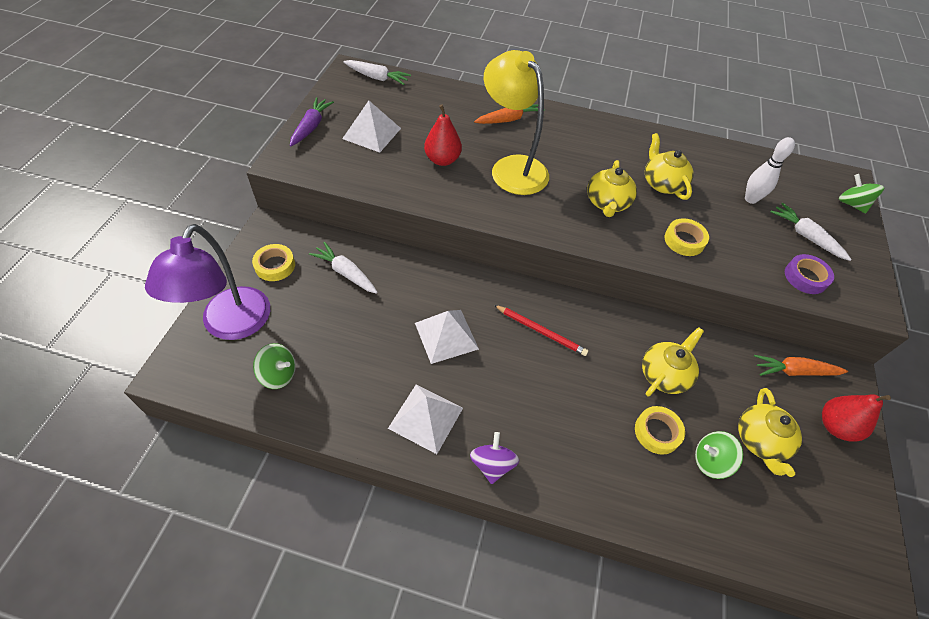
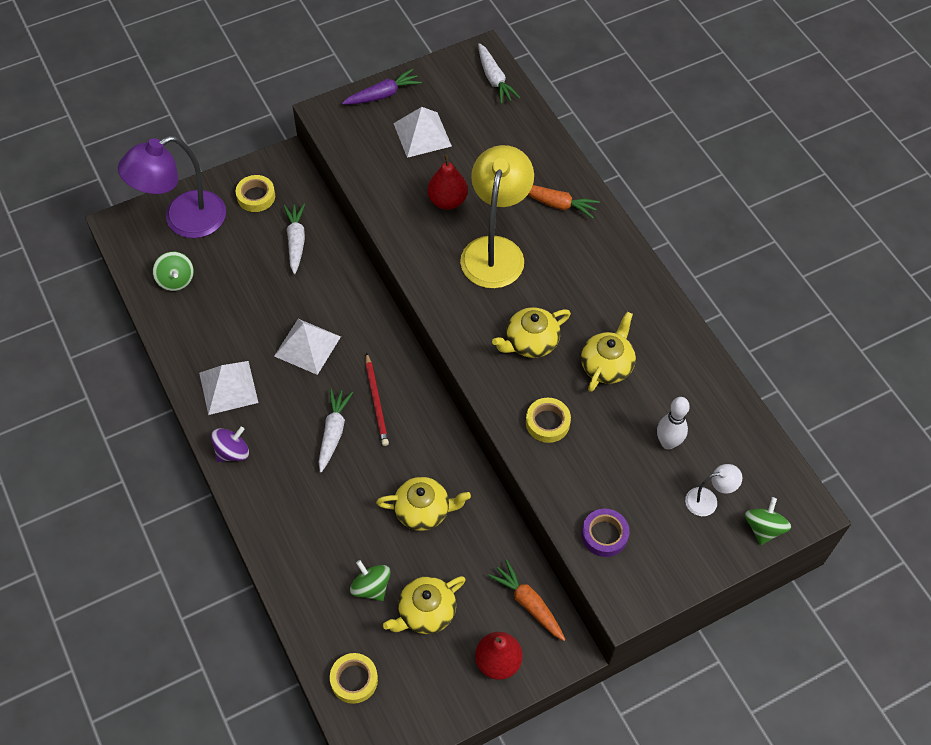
camera: 50 degrees right, 5 degrees up
(657, 432) = (361, 537): yellow tape -> yellow tape (354, 680)
(806, 236) = (664, 511): white carrot -> white carrot (333, 432)
(811, 212) = (708, 500): none -> white lamp

